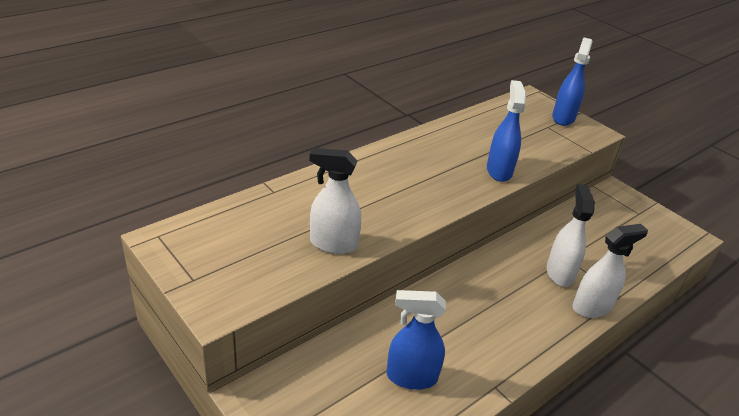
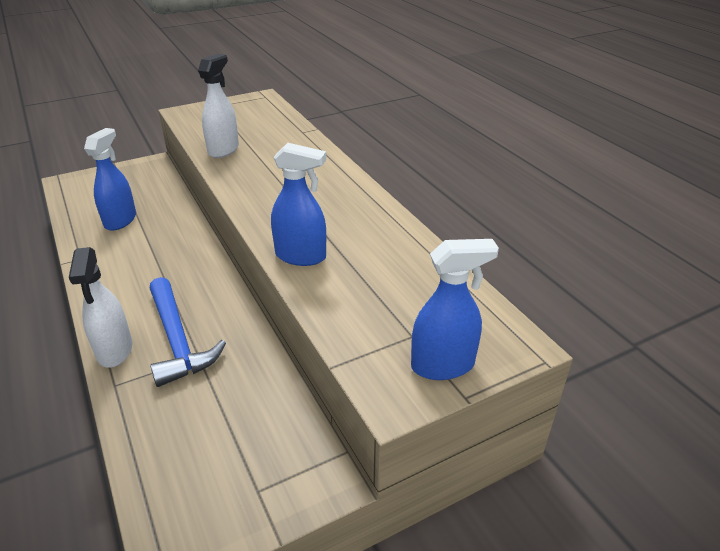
camera: 105 degrees right, 0 degrees up
(559, 273) = (178, 340): white spray bottle -> blue hammer
(563, 118) = (443, 365): blue spray bottle -> blue spray bottle turned 45 degrees counterclockwise

